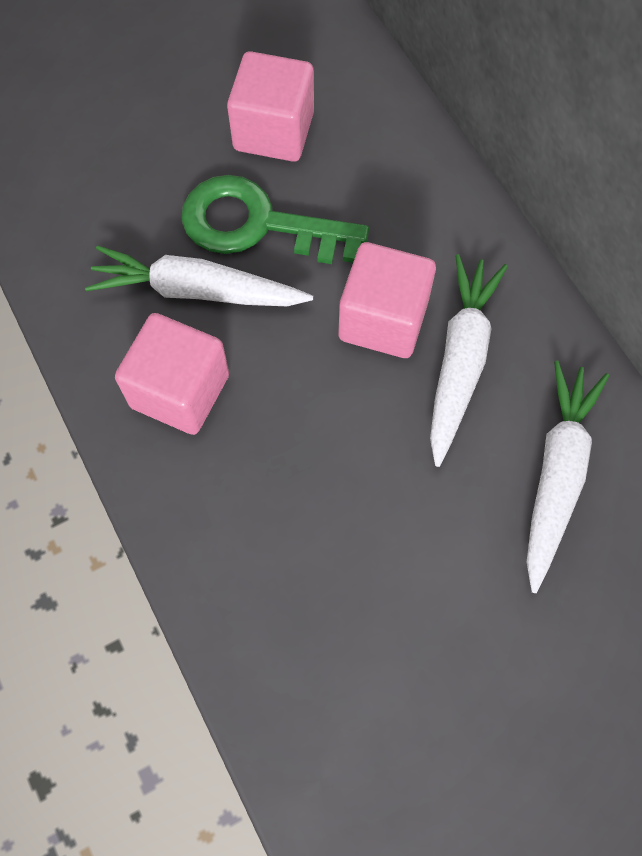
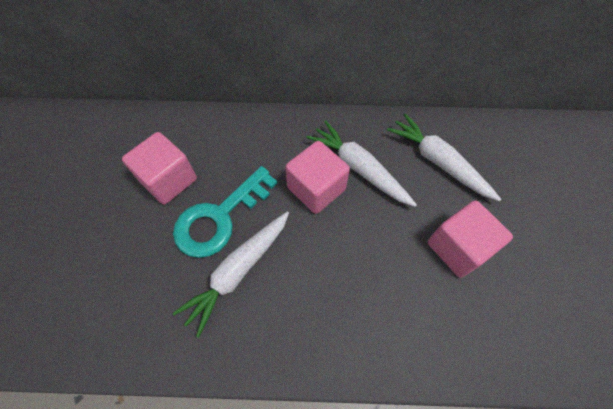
camera: 60 degrees left, 5 degrees down
(180, 391) = (296, 314): pink cube -> pink cube (458, 248)
(258, 224) = (219, 217): green key -> turquoise key

